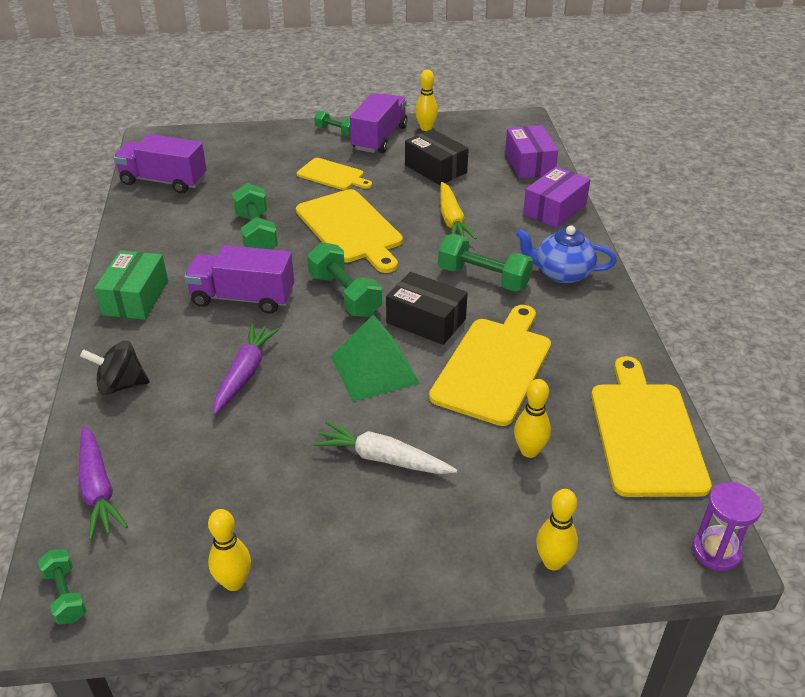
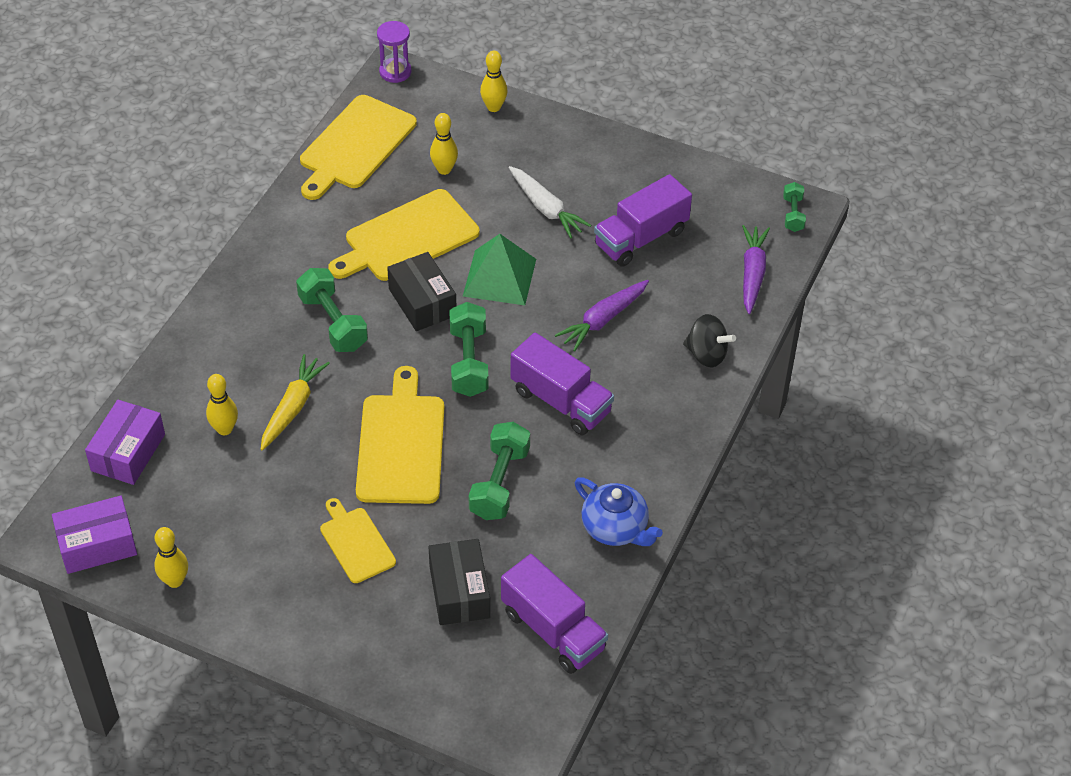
camera: 150 degrees left, 10 degrees up
(136, 297) = (658, 449): green box -> none
(234, 582) = (688, 178): yellow bowling pin -> yellow bowling pin (224, 429)
(335, 131) = (287, 633): green dumbbell -> none
(379, 138) = (247, 589): purple truck -> purple truck (641, 238)
(435, 169) = (235, 495): black box -> black box (459, 592)
(554, 209) = (180, 372): purple box -> purple box (97, 545)
(562, 273) = (261, 295): blue teapot -> blue teapot (615, 528)

